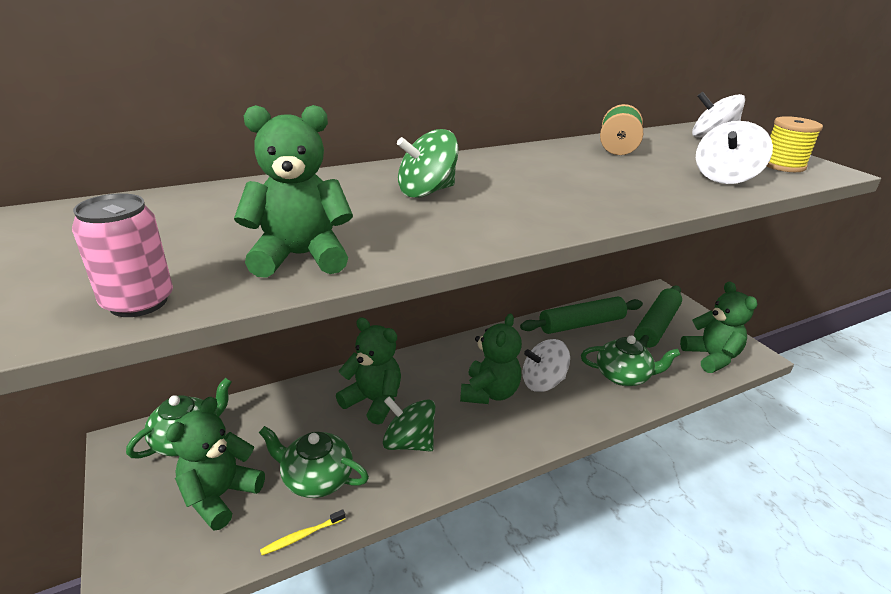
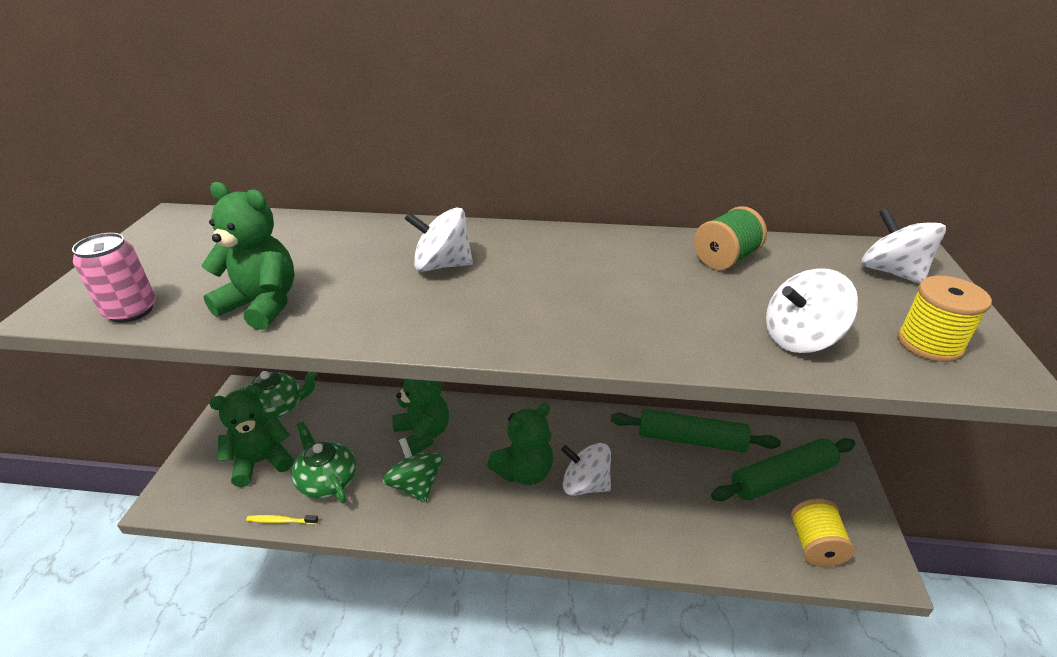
camera: 35 degrees right, 5 degrees up
(426, 192) = (442, 265): green spinning top -> white spinning top
(623, 376) = (678, 517): green teapot -> none
(711, 357) = (815, 545): green teddy bear -> yellow spool

